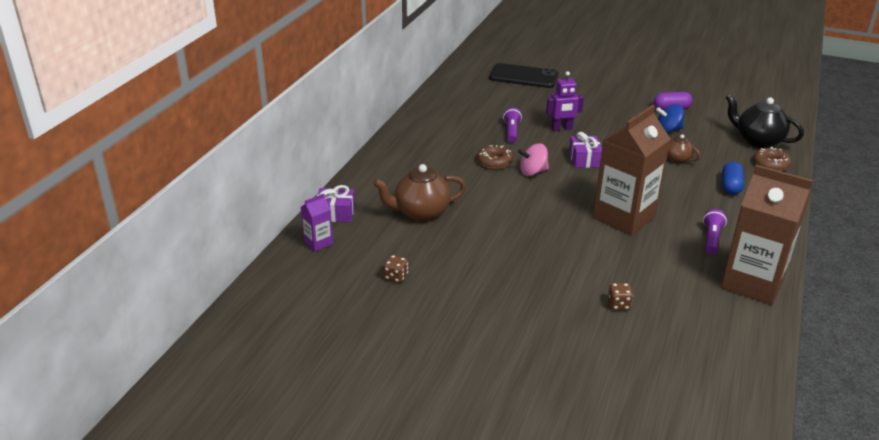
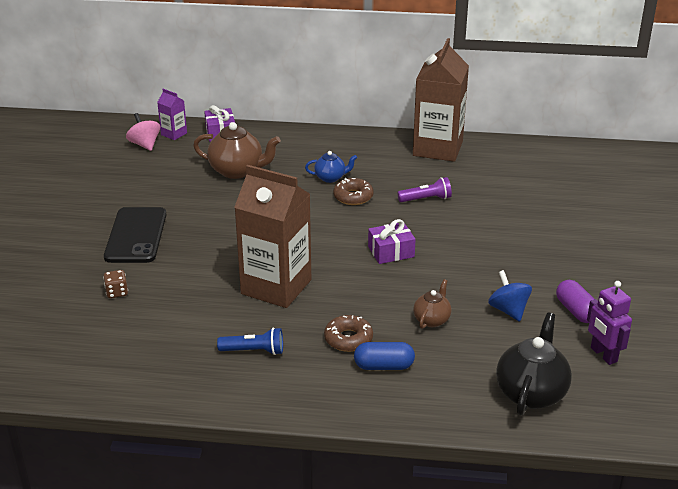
camera: 75 degrees right, 0 degrees up
(396, 277) = (134, 175): brown dice -> none
(420, 212) = (237, 171): brown teapot -> brown teapot turned 135 degrees clockwise
(458, 167) = (330, 178): none -> blue teapot
(523, 77) = (576, 191): black phone -> black phone (136, 235)
(533, 172) = (344, 221): pink spinning top -> pink spinning top (145, 145)
(561, 129) = (456, 230): purple robot -> purple robot (603, 355)
(711, 239) = (254, 351): purple flashlight -> blue flashlight
(752, 283) = (174, 382): brown carton -> brown carton (438, 148)
(770, 164) = (466, 404): brown donut -> brown donut (348, 339)

